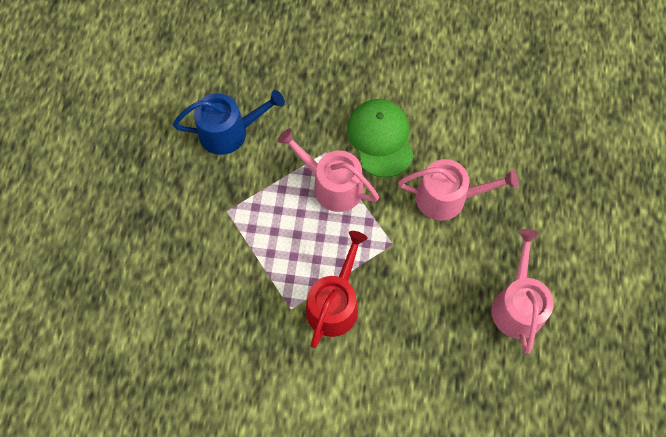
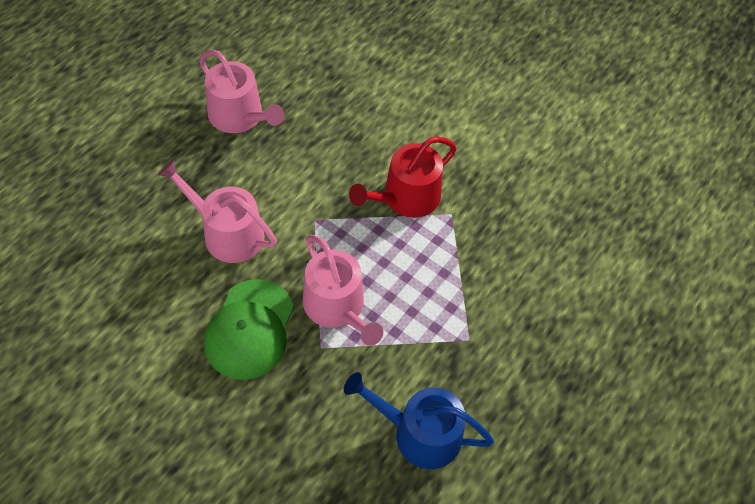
camera: 155 degrees left, 10 degrees down
(517, 304) = (240, 116): pink watering can -> pink watering can turned 75 degrees counterclockwise

